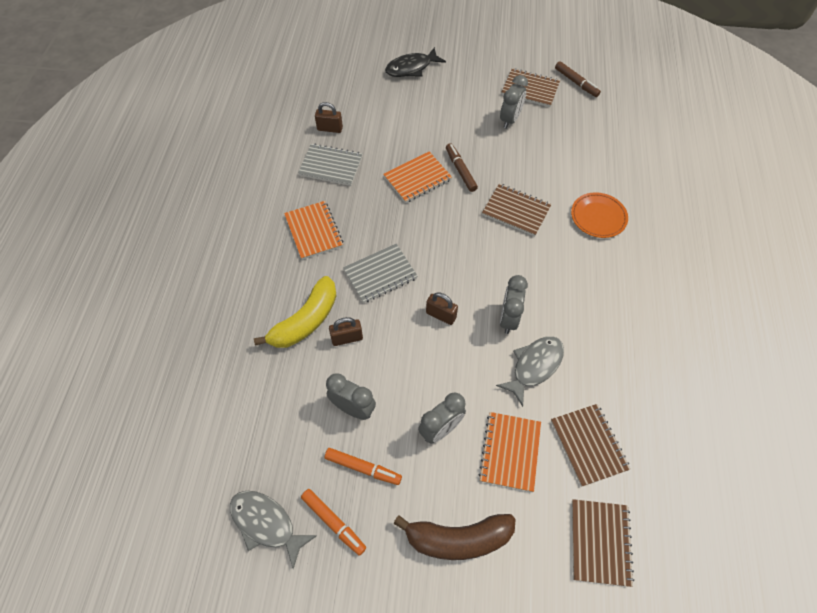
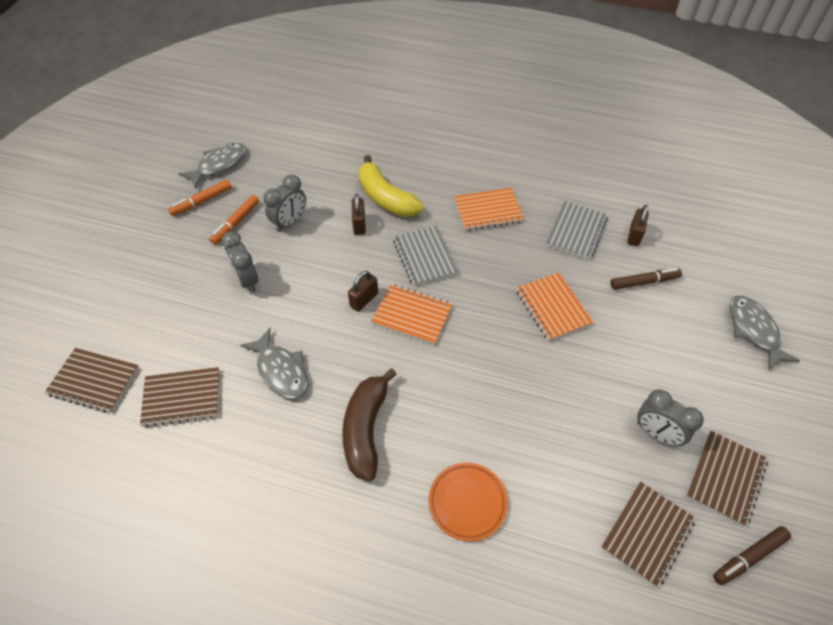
camera: 100 degrees right, 5 degrees down
(411, 68) = (753, 330): black fish -> grey fish
(457, 539) = (151, 276): brown banana -> brown banana (366, 429)
(460, 171) = (562, 354): brown marker -> brown marker (643, 282)
(508, 318) = (343, 359): grey clock -> none
(510, 452) = (204, 329): orange notebook -> orange notebook (412, 315)
(516, 211) = (491, 402): brown notebook -> brown notebook (647, 534)

